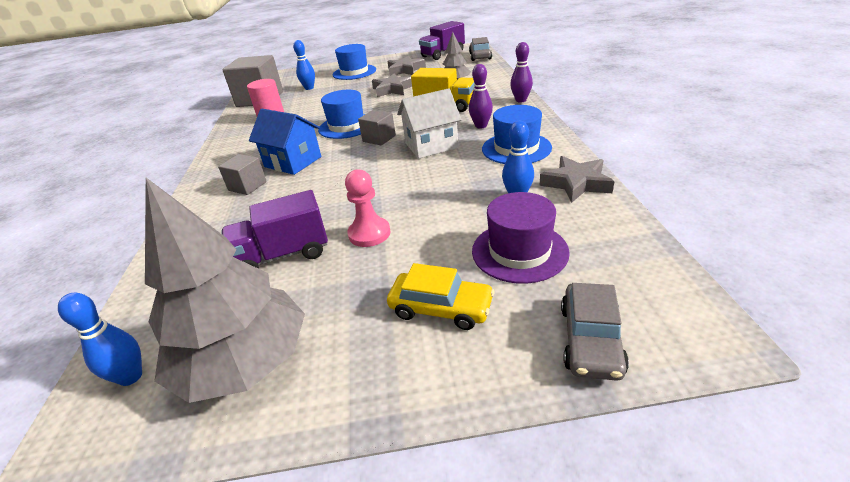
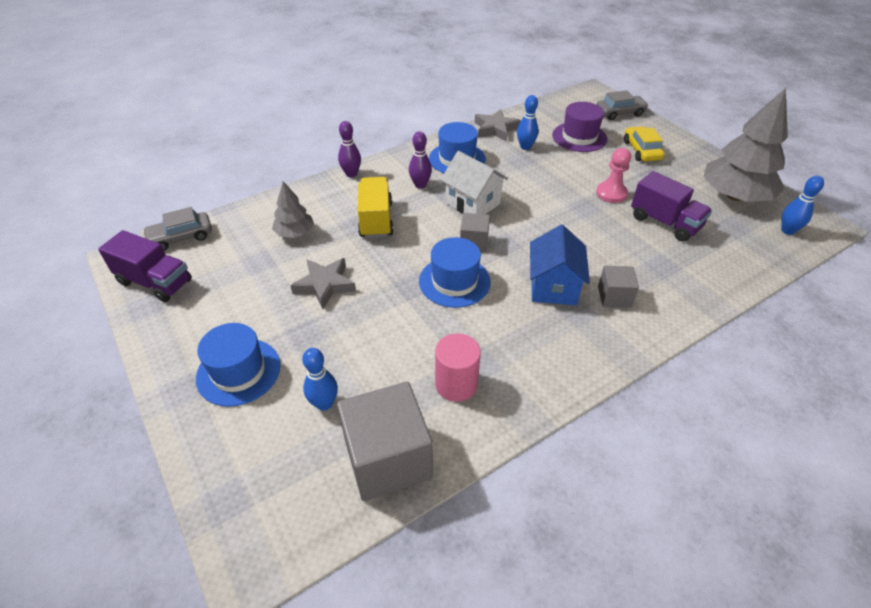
camera: 120 degrees left, 10 degrees up
(405, 70) = (236, 302): grey star -> none

